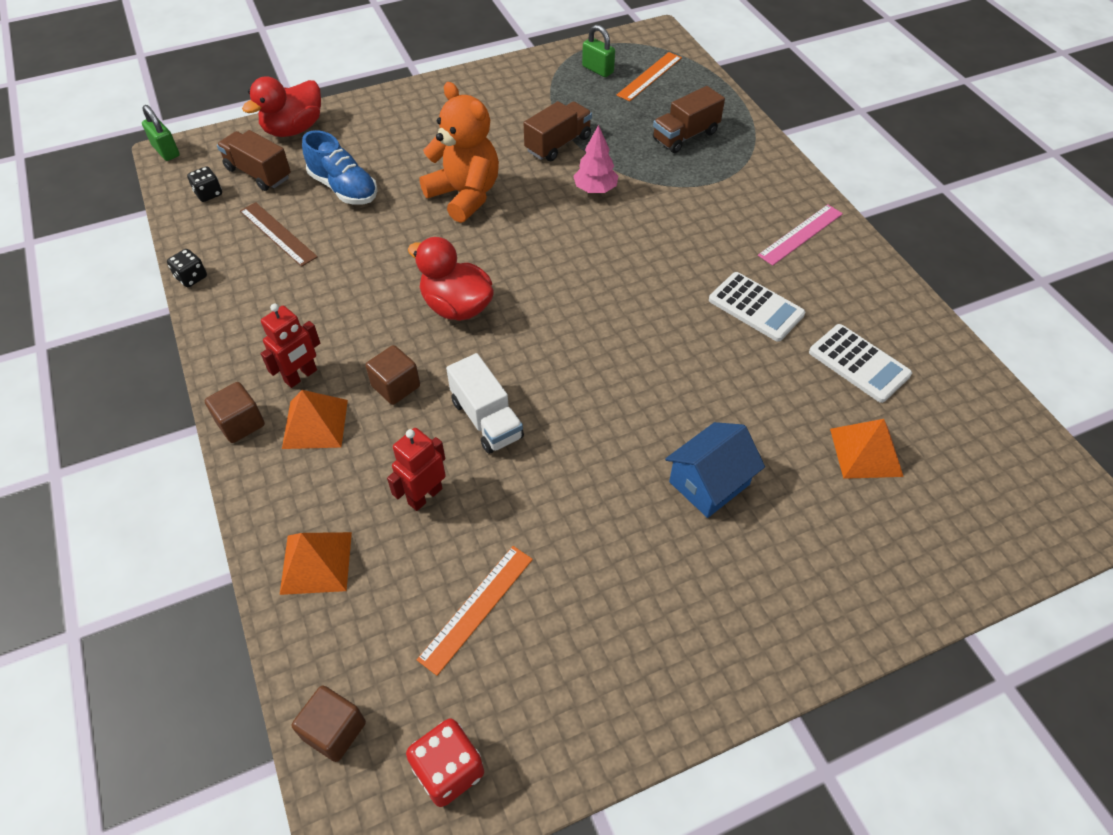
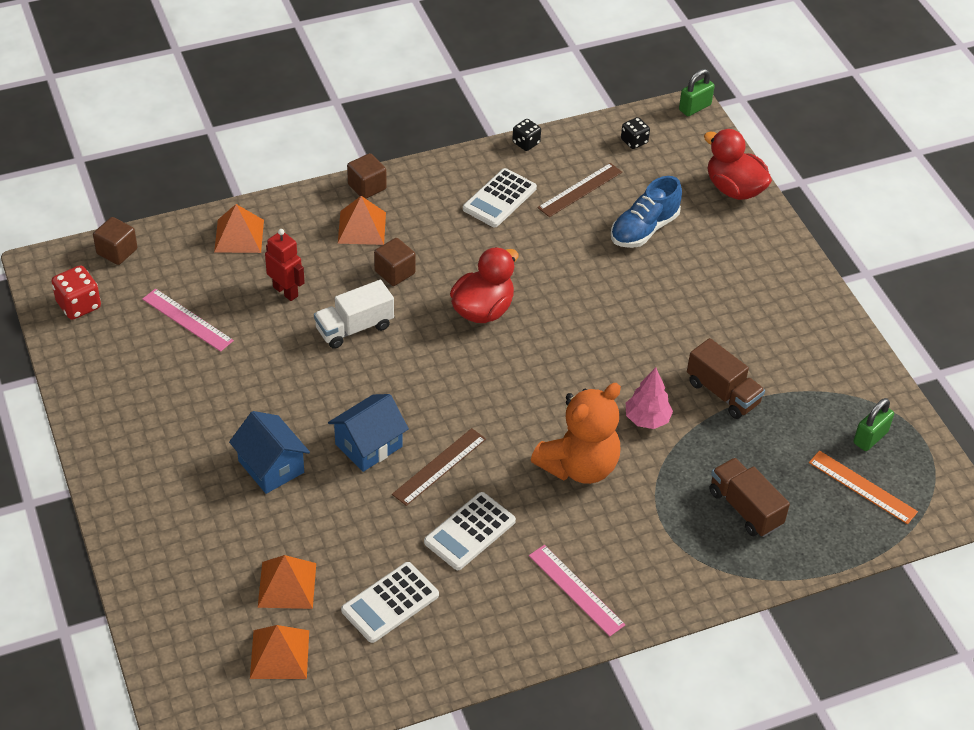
camera: 90 degrees right, 5 degrees down
(258, 173) = (664, 170): brown truck -> none
(282, 298) = (499, 199): none -> white calculator
(301, 376) = (411, 216): red robot -> none
(465, 195) = (635, 316): orange teddy bear -> orange teddy bear (579, 466)
(476, 608) = (187, 319): orange ruler -> pink ruler
(662, 394) = (368, 445): none -> blue house
(679, 333) = (439, 466): none -> brown ruler
(953, 450) = (280, 654): none -> orange pyramid

